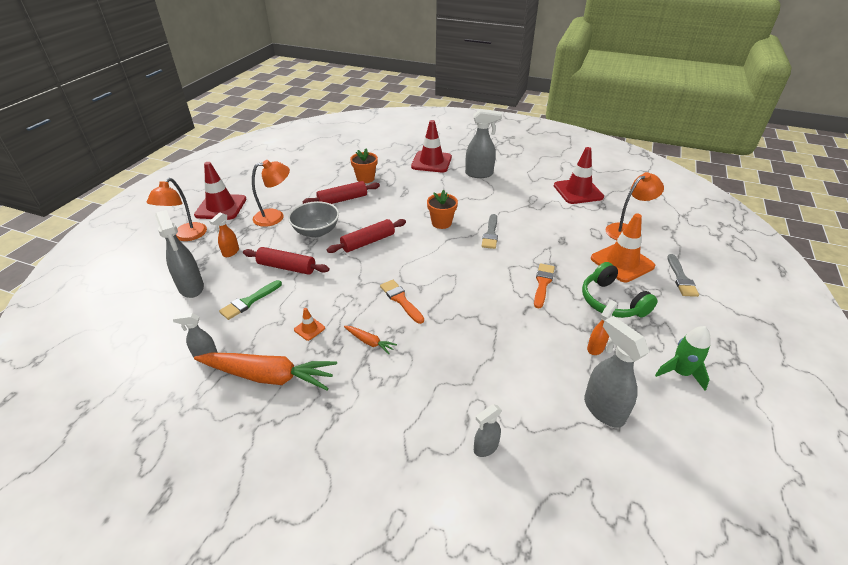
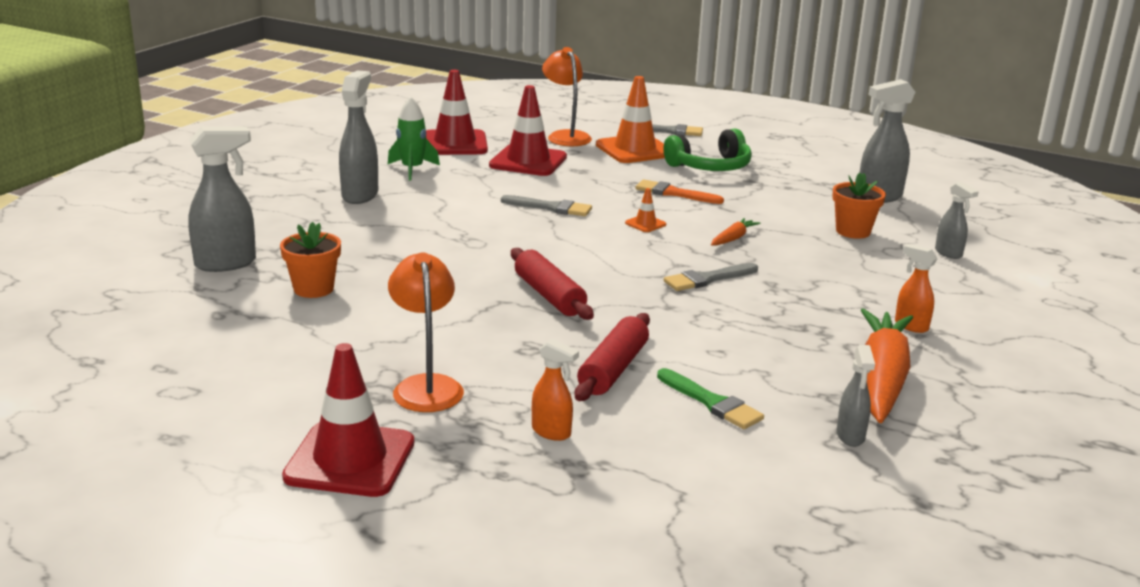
camera: 85 degrees left, 15 degrees down
(186, 236) = (469, 499): orange lamp -> none
(191, 288) = (669, 470): grey spray bottle -> grey spray bottle (226, 263)
(309, 329) = (777, 347): orange traffic cone -> orange traffic cone (645, 224)
(316, 231) = (500, 341): grey bowl -> none
(342, 200) = (390, 314): red rolling pin -> none
(369, 342) = (799, 305): orange carrot -> orange carrot (733, 238)
(401, 300) = (707, 279): orange brush -> grey brush
(431, 162) = (286, 226): red traffic cone -> red traffic cone (528, 161)
(441, 223) = (508, 236): orange flower pot -> orange flower pot (853, 231)
(595, 348) = (790, 186): orange spray bottle -> orange spray bottle (910, 326)
(680, 373) = (820, 160): green rocket -> green rocket (412, 169)

